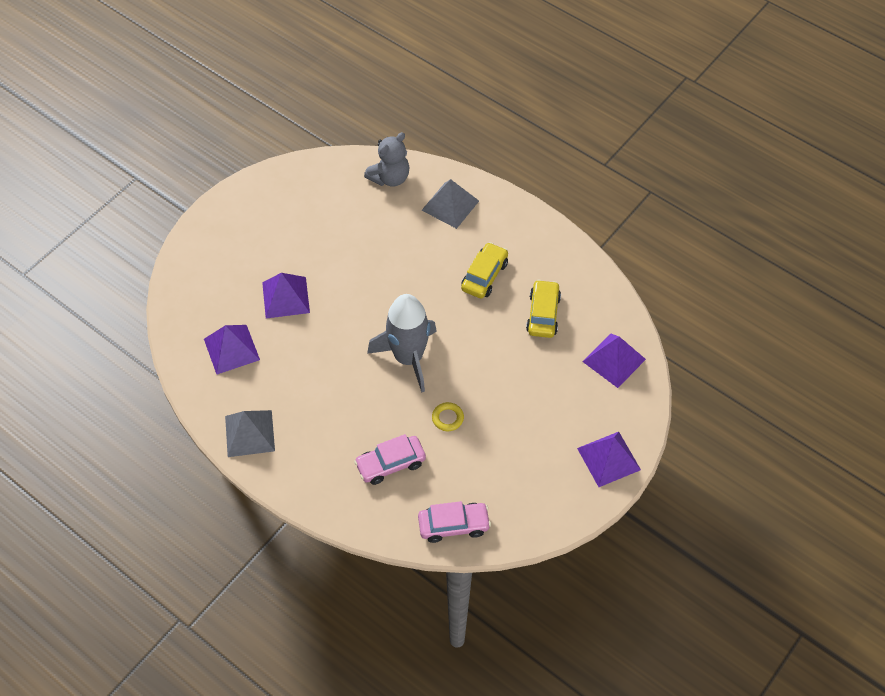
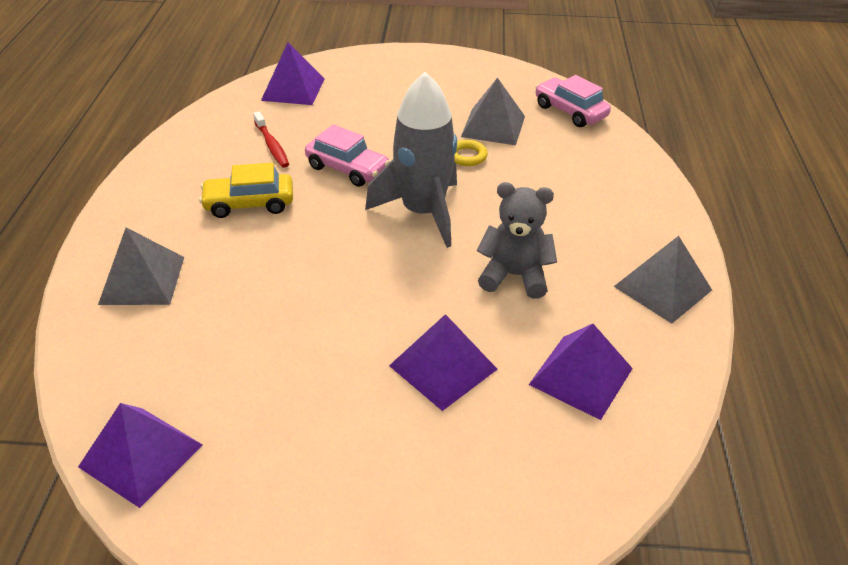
camera: 125 degrees left, 15 degrees down
(390, 178) = (119, 369): grey teddy bear -> grey teddy bear (514, 276)
(390, 464) = (561, 169): pink car -> pink car (347, 169)
(471, 458) = (493, 126): none -> grey pyramid
(543, 314) = (272, 145): yellow car -> red toothbrush
(608, 459) = (406, 62): purple pyramid -> purple pyramid (141, 455)

